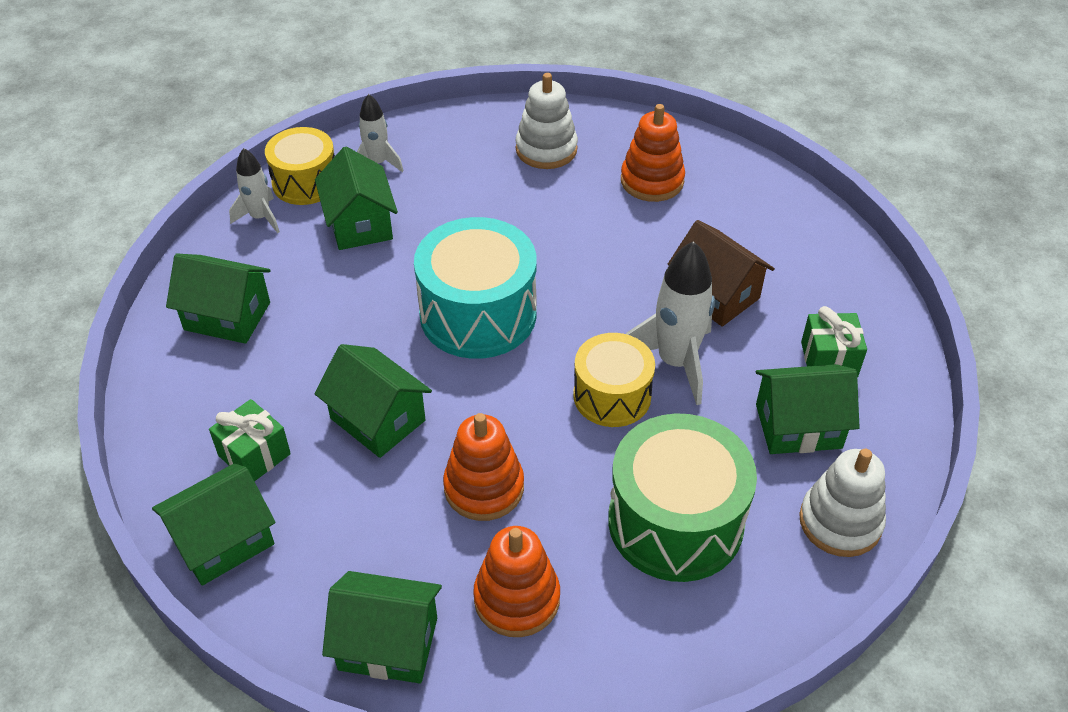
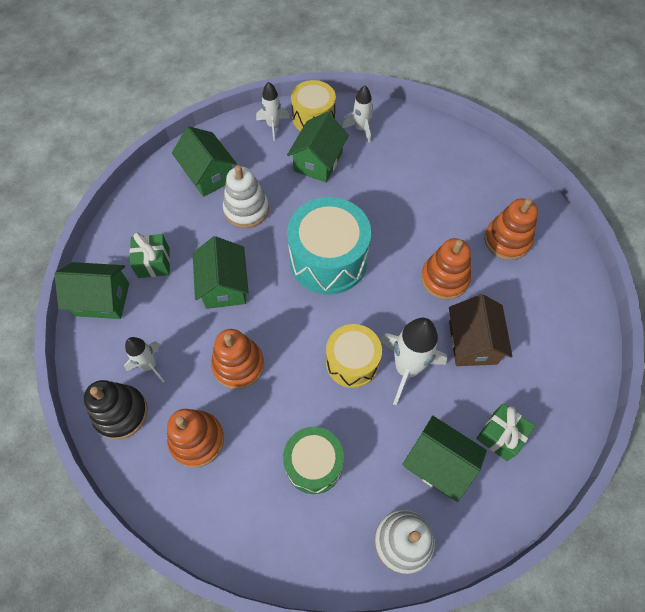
camera: 40 degrees right, 15 degrees up
(371, 566) = (150, 365): none -> white rocket
(388, 643) = (121, 413): green house -> black stacking toy
(546, 149) = (463, 178): white stacking toy -> white stacking toy (246, 209)
(625, 254) = (444, 278): none -> orange stacking toy
(675, 522) = (314, 464): green drum -> green drum, size x0.63

